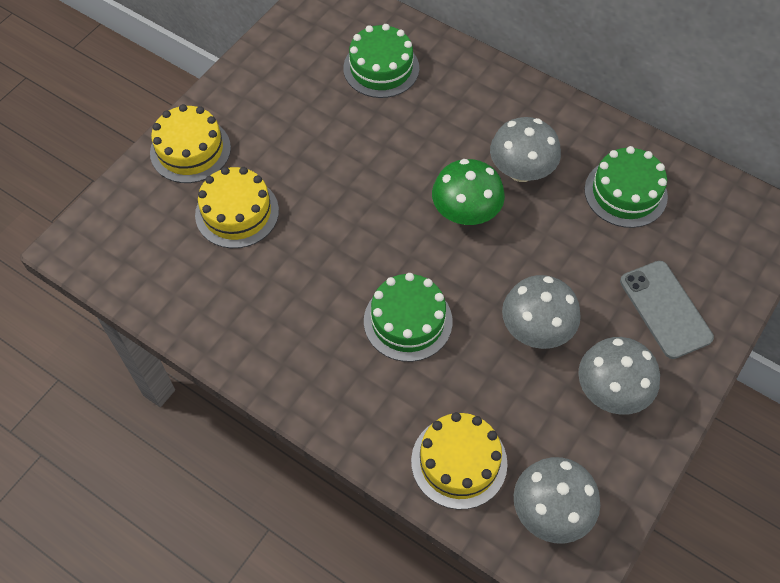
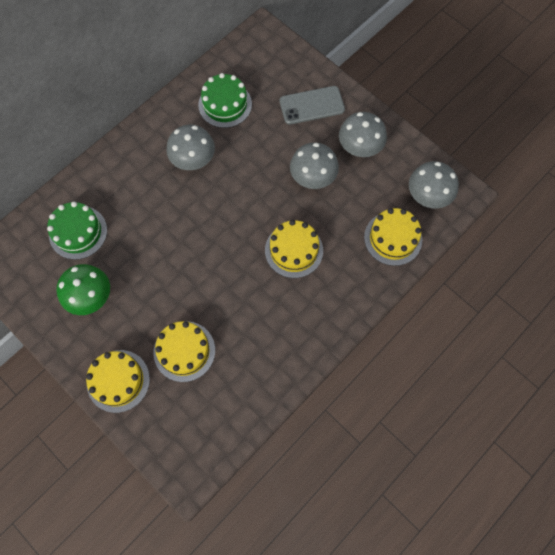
camera: 80 degrees left, 10 degrees up
(408, 321) = (294, 250): green cake -> yellow cake
(465, 213) = (219, 200): green mushroom -> green mushroom (90, 297)

